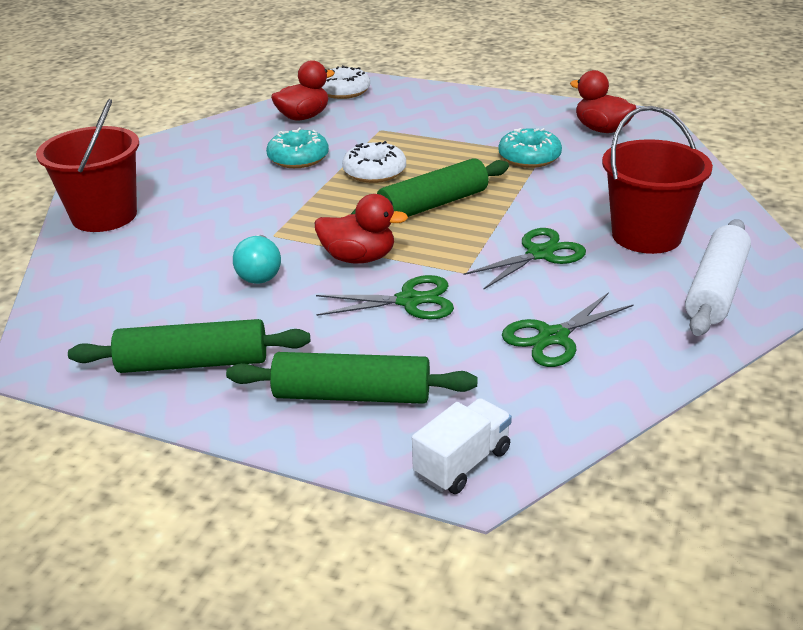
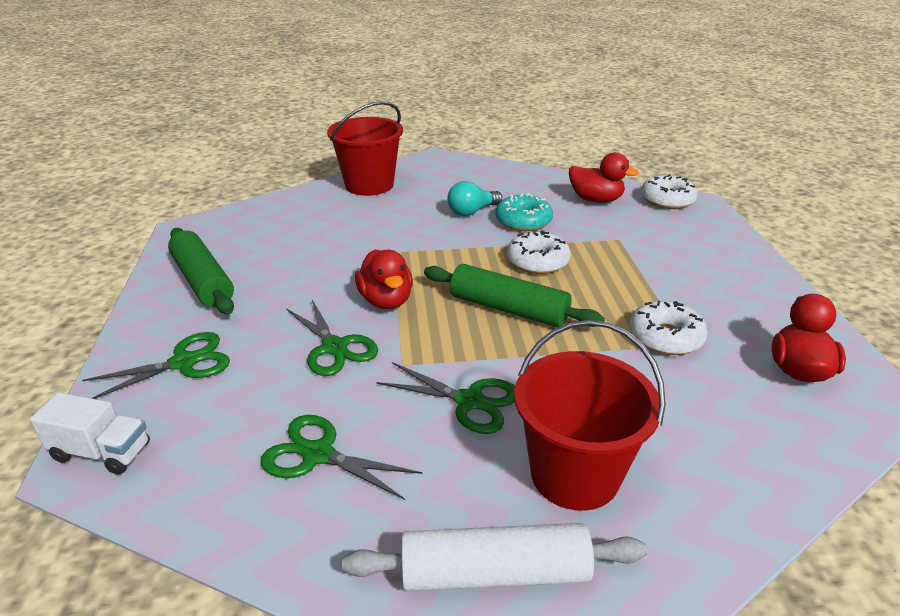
camera: 60 degrees right, 0 degrees up
(260, 273) = (334, 265): turquoise light bulb -> turquoise light bulb (472, 211)
(352, 395) = (183, 363): green rolling pin -> green scissors
(529, 157) = (665, 337): turquoise donut -> white donut

